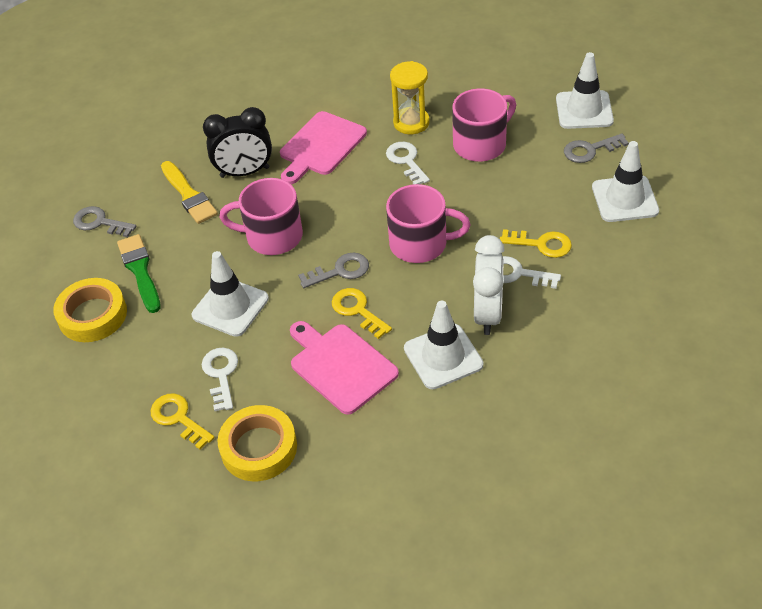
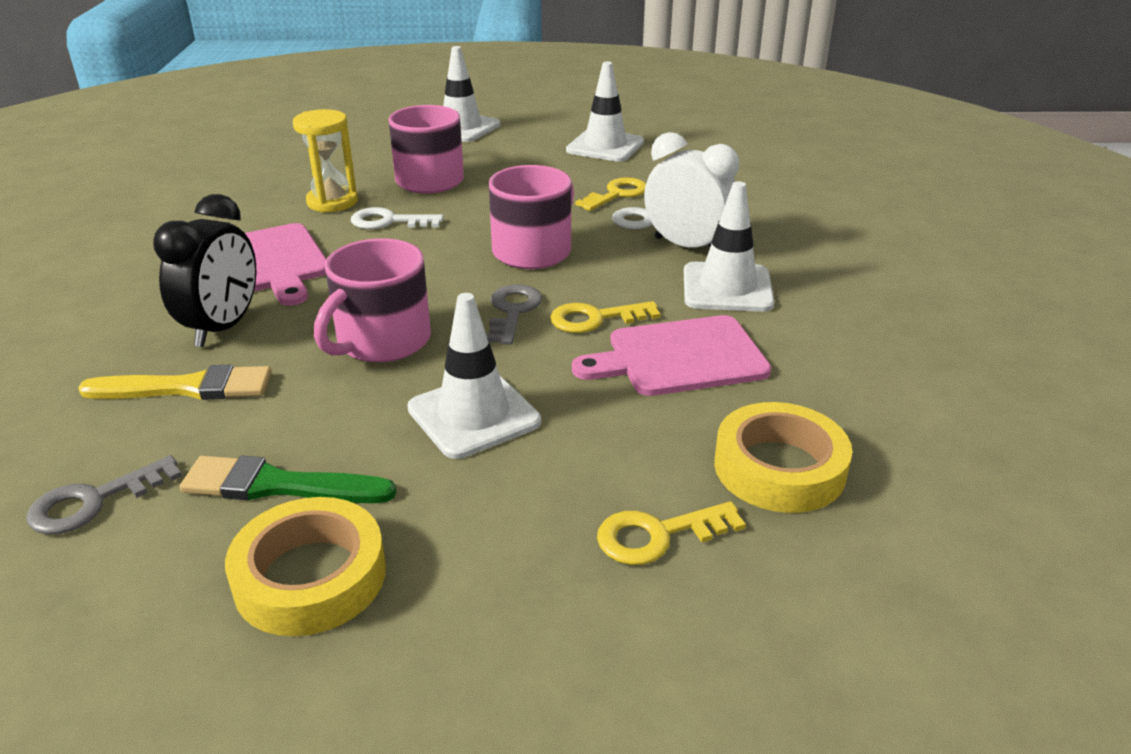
camera: 65 degrees left, 15 degrees down
(221, 374) = (602, 463): white key -> none
(590, 150) = (519, 140): grey key -> none

